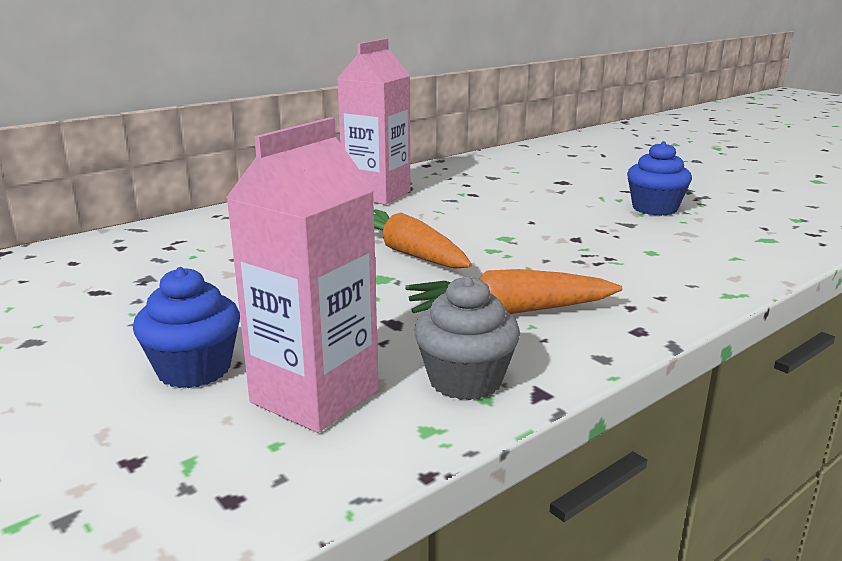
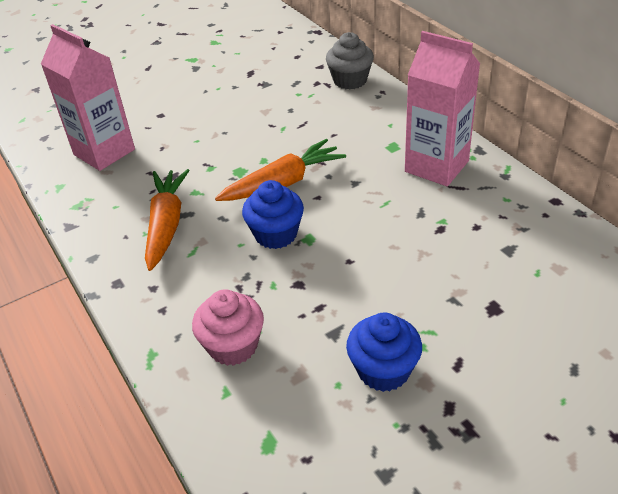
camera: 100 degrees right, 20 degrees up
(194, 369) = (146, 115): blue cupcake -> blue cupcake (276, 234)
(465, 380) = (94, 200): grey cupcake -> grey cupcake (350, 80)
(680, 258) = (233, 346): none -> pink cupcake

